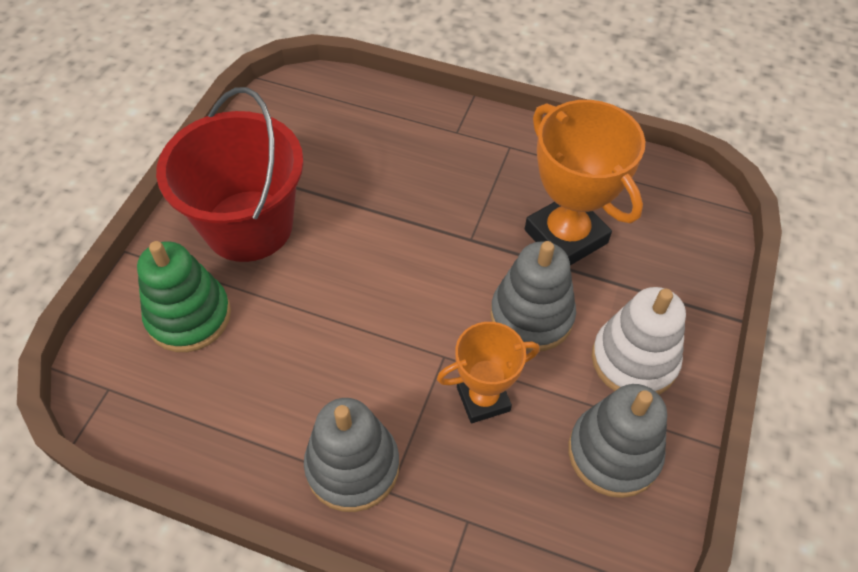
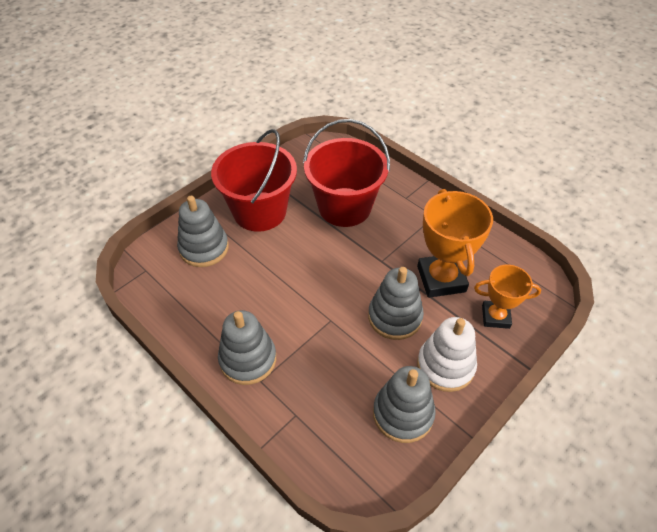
camera: 25 degrees right, 5 degrees down
(189, 316) = (204, 248): green stacking toy -> grey stacking toy
(376, 175) = (344, 207): none -> red bucket
(483, 399) = (340, 352): orange trophy -> orange trophy (495, 316)

